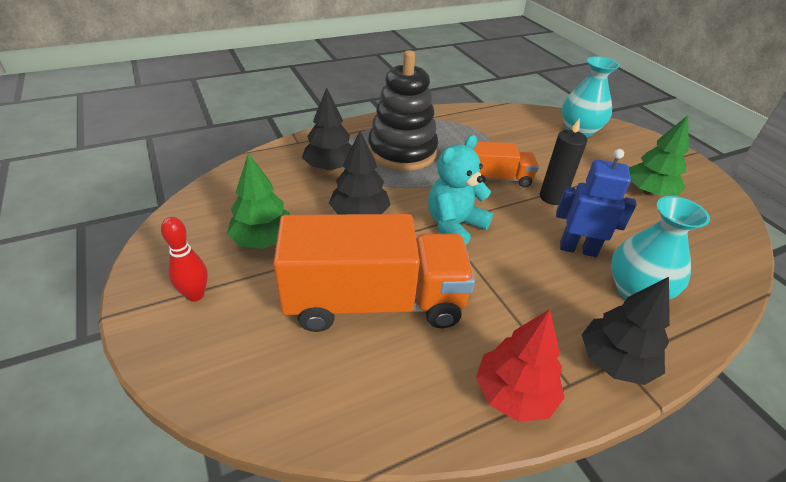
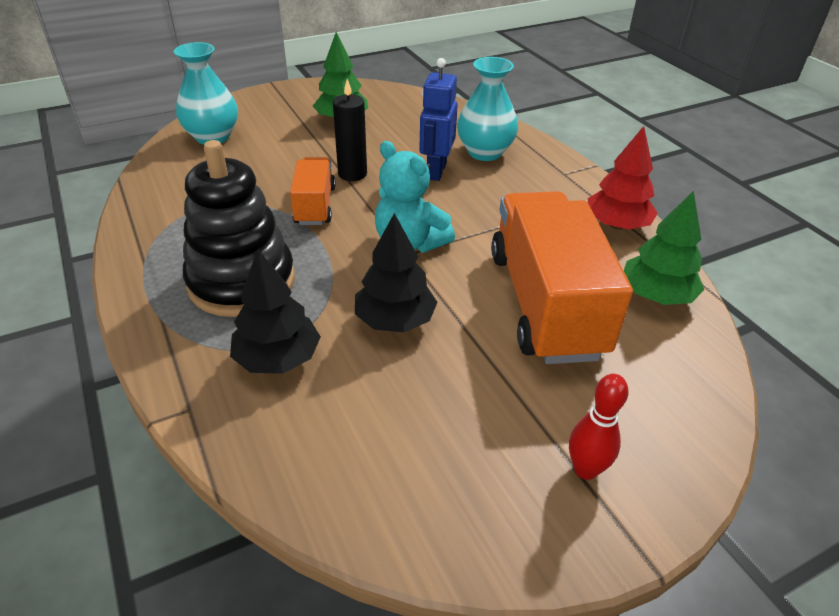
camera: 90 degrees left, 0 degrees up
(263, 240) = (463, 414): green tree -> green tree (656, 295)
(615, 361) = (565, 175): black tree -> none

